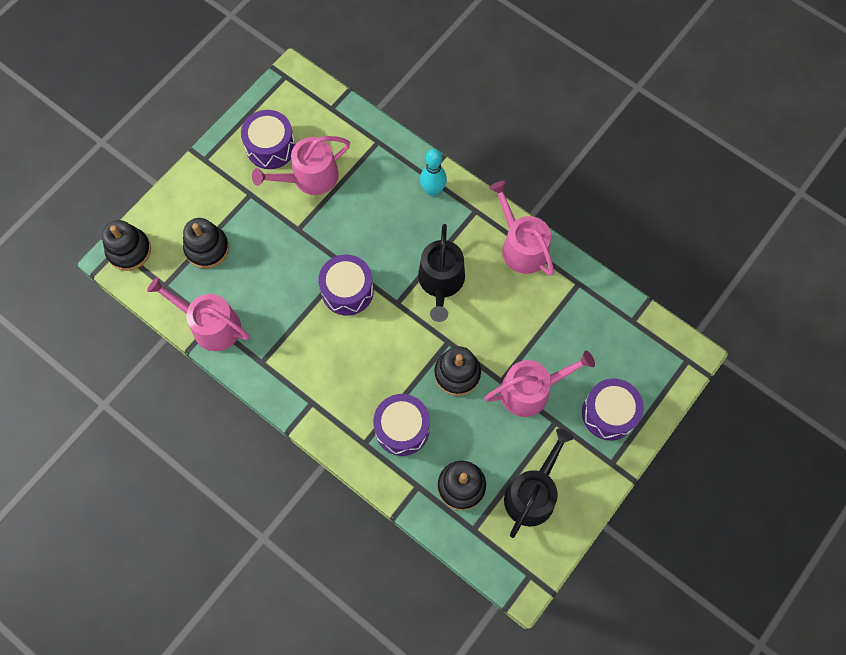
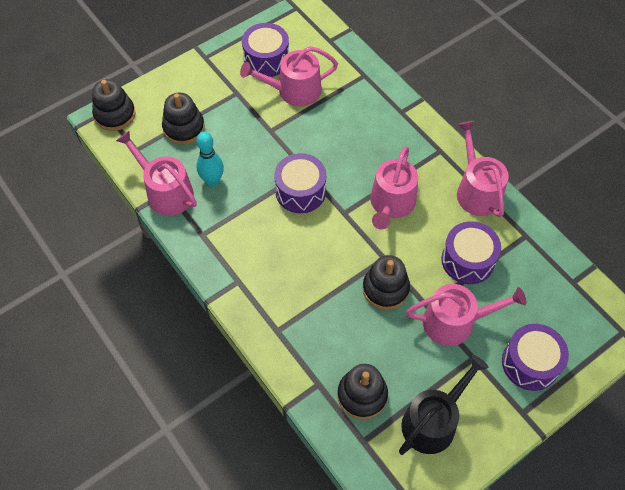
camera: 15 degrees right, 10 degrees down
(402, 428) = (318, 326): purple drum -> purple drum (467, 260)
(433, 190) = (404, 125): turquoise bowling pin -> turquoise bowling pin (212, 181)
(441, 282) = (391, 204): black watering can -> pink watering can

